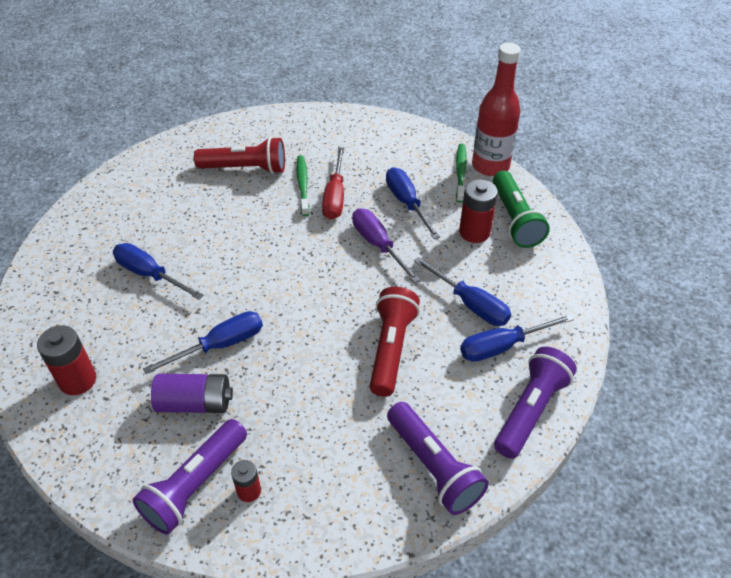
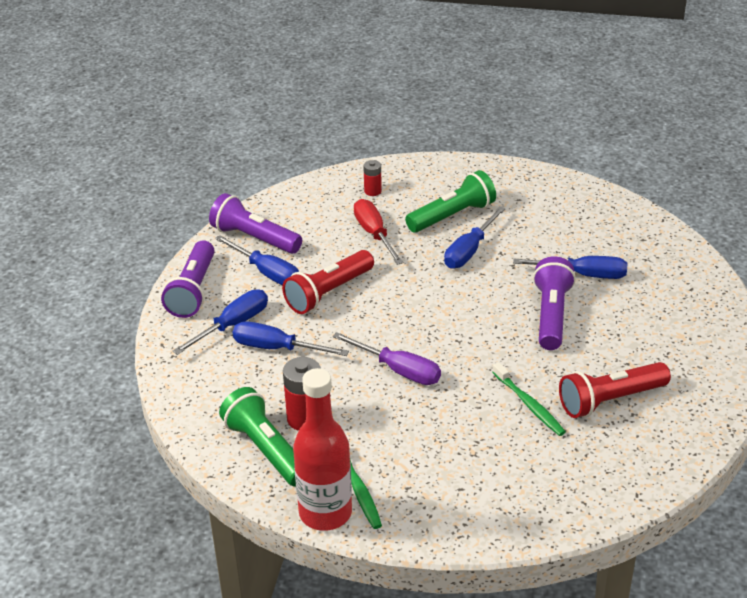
camera: 155 degrees right, 10 degrees down
(78, 380) = (550, 200): red battery -> none
(195, 403) = (452, 216): purple battery -> green flashlight
(195, 485) = (410, 183): purple flashlight -> purple flashlight (551, 315)
(335, 197) = (482, 404): red screwdriver -> red screwdriver (374, 234)
(391, 349) = (328, 293): red flashlight -> red flashlight turned 60 degrees clockwise
(407, 203) = (398, 425): blue screwdriver -> blue screwdriver (267, 272)

